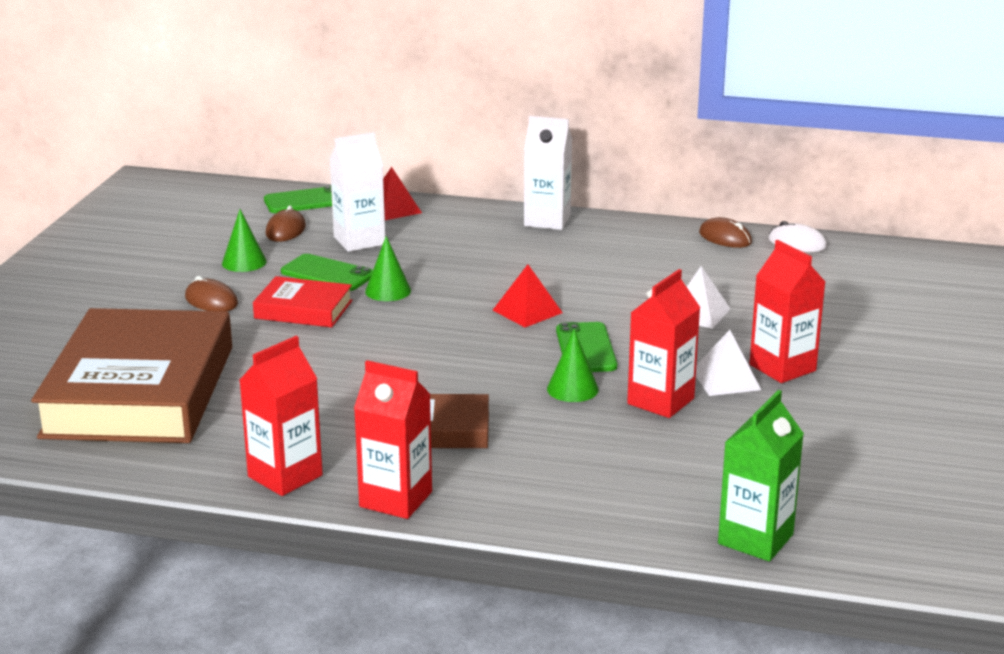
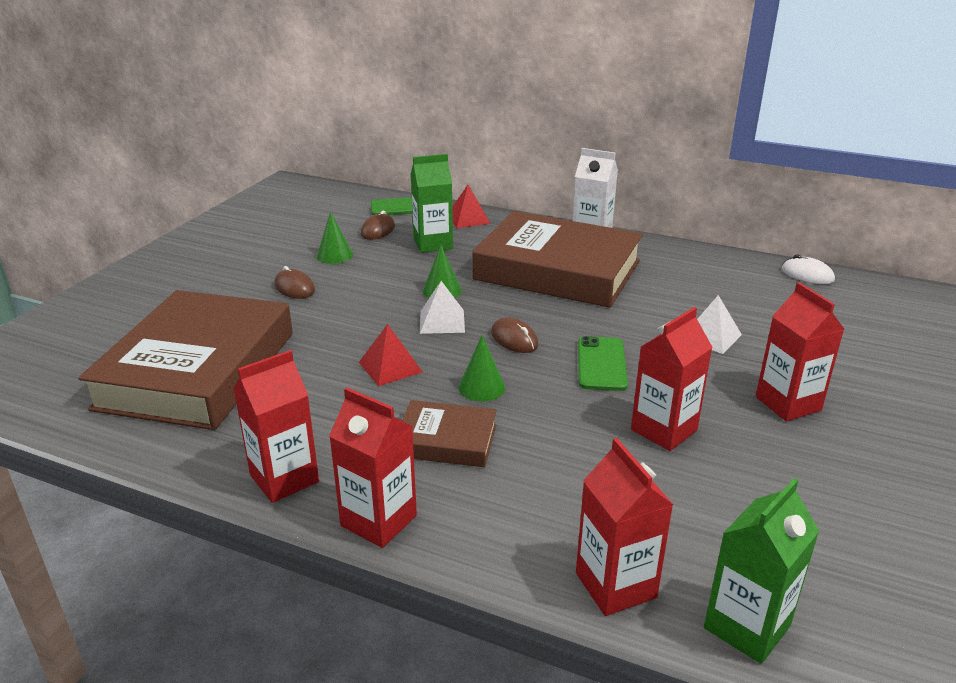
camera: 10 degrees right, 5 degrees up
(303, 309) = (366, 302): red book -> none
(327, 274) = (397, 271): green phone -> none
(359, 241) = (433, 244): white carton -> green carton
(516, 259) = (557, 270): none -> brown book
(527, 311) = (556, 321): red pyramid -> red pyramid (390, 367)
(572, 389) = (581, 407): green cone -> green cone (481, 387)
(635, 523) = (615, 585): none -> red carton
(725, 238) = (742, 265): brown mouse -> brown mouse (514, 339)
(726, 380) = (730, 412): white pyramid -> white pyramid (442, 321)

